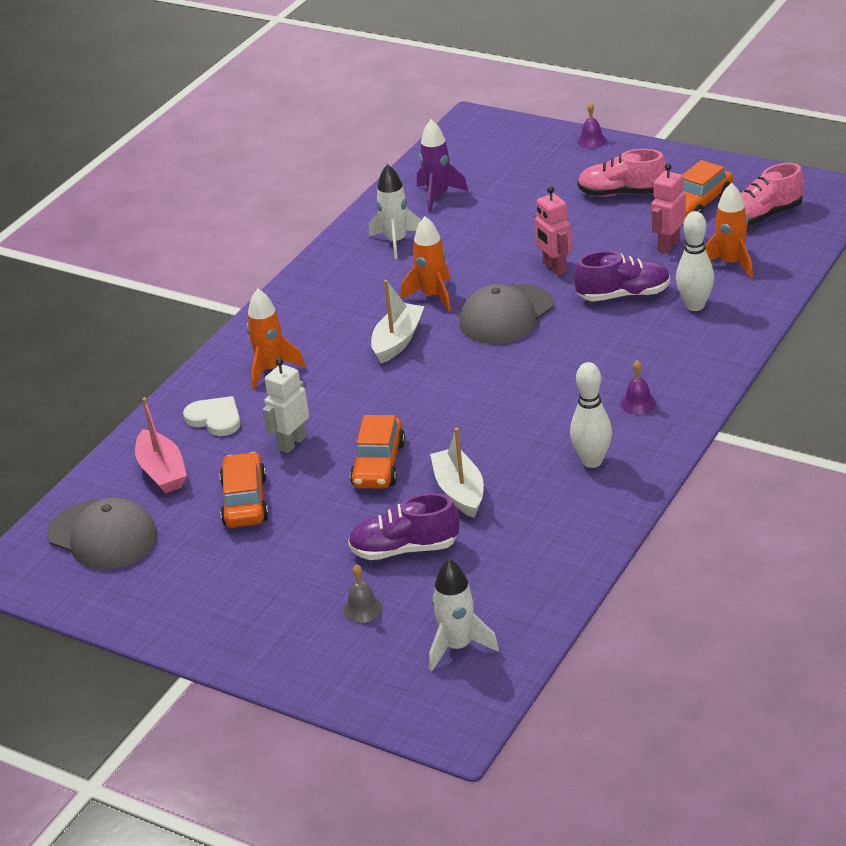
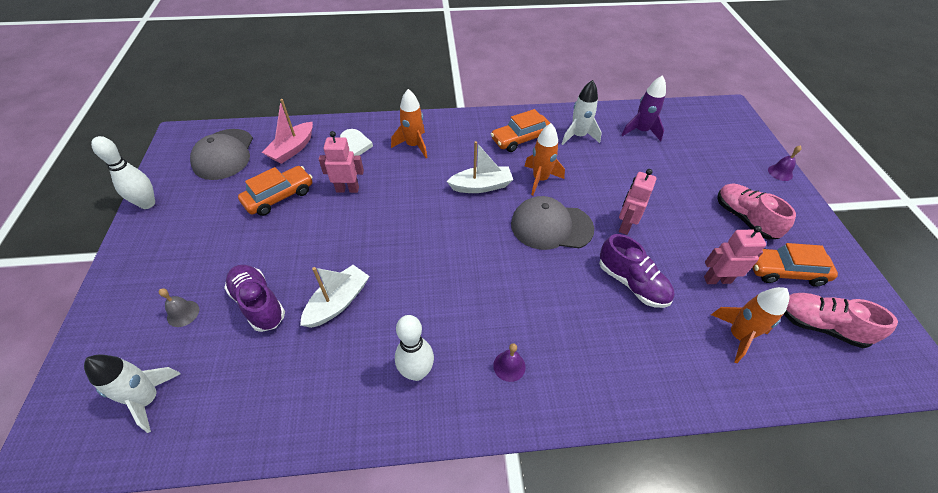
camera: 50 degrees right, 15 degrees up
(292, 443) = (347, 189): white robot -> pink robot
(378, 464) = (346, 241): orange car -> orange car (521, 139)
(695, 306) = (662, 339): white bowling pin -> white bowling pin (147, 204)

